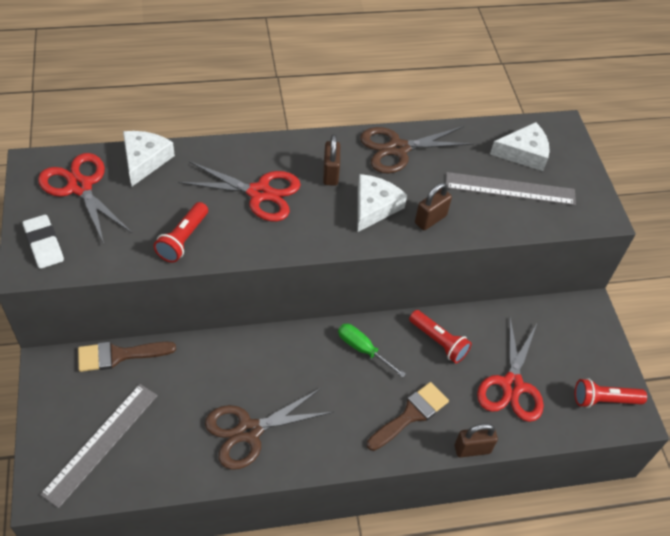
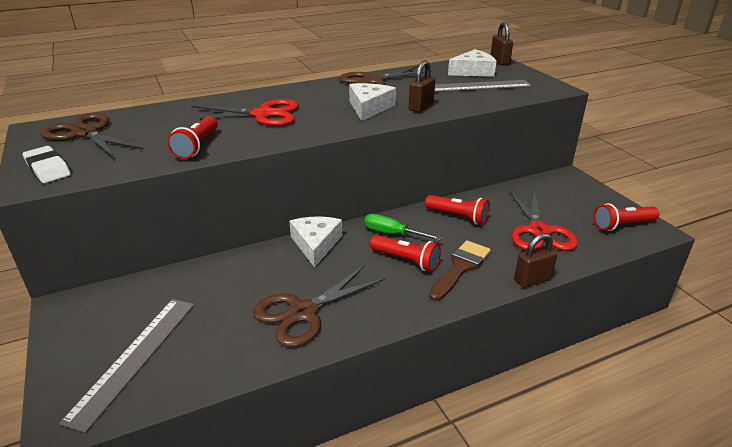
camera: 10 degrees left, 20 degrees down
(80, 187) = (85, 133): red scissors -> brown scissors
(119, 355) = (145, 283): brown brush -> none
(144, 160) = (148, 112): white cheese -> white cheese (316, 244)
(330, 174) = (322, 98): brown padlock -> brown padlock (499, 61)
(363, 391) = (406, 260): none -> red flashlight

